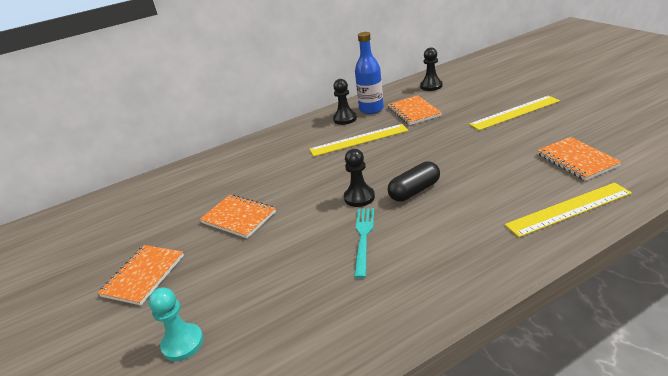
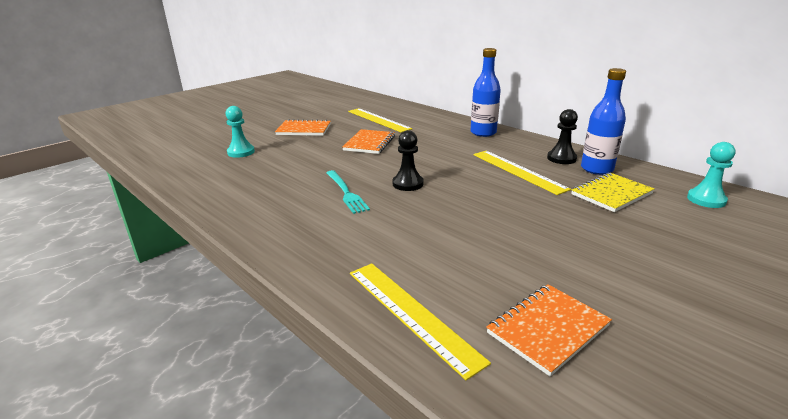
camera: 70 degrees right, 5 degrees down
(264, 145) = (483, 133): none -> blue bottle
(363, 237) = (346, 193): turquoise fork -> turquoise fork turned 75 degrees clockwise
(413, 112) = (611, 194): orange notebook -> yellow notebook
(414, 191) = (426, 209): black capsule -> none
(431, 86) = (706, 199): black pawn -> turquoise pawn
(515, 113) = (676, 272): yellow ruler -> yellow ruler (378, 120)

